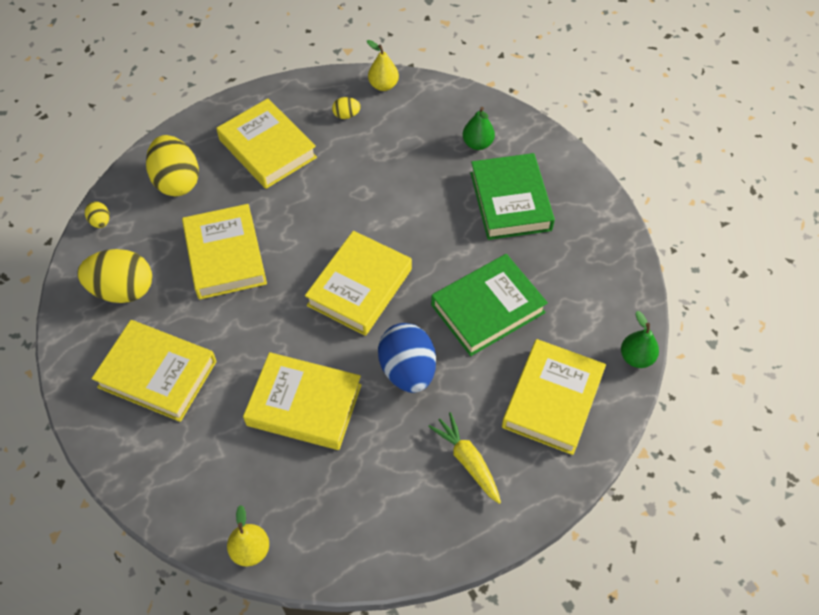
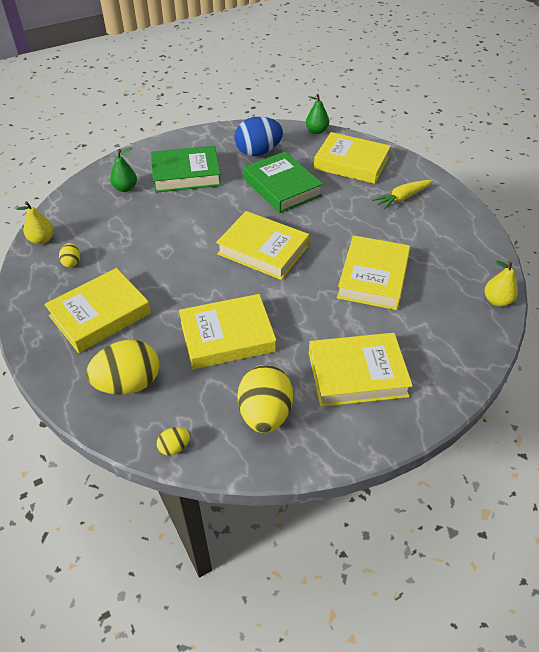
camera: 90 degrees left, 10 degrees down
(157, 374) = (357, 374): yellow book -> yellow book turned 60 degrees clockwise
(407, 370) = (336, 224): blue egg -> blue egg (258, 152)

